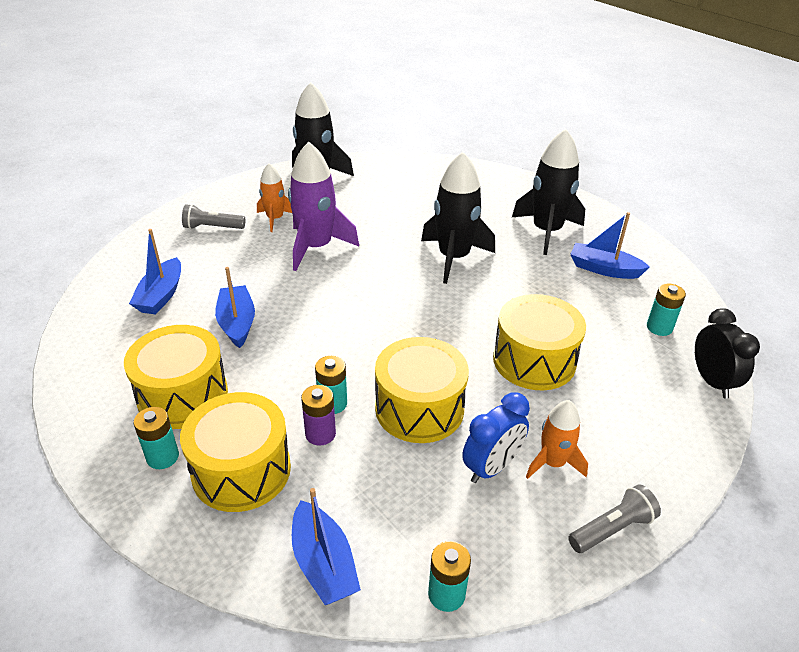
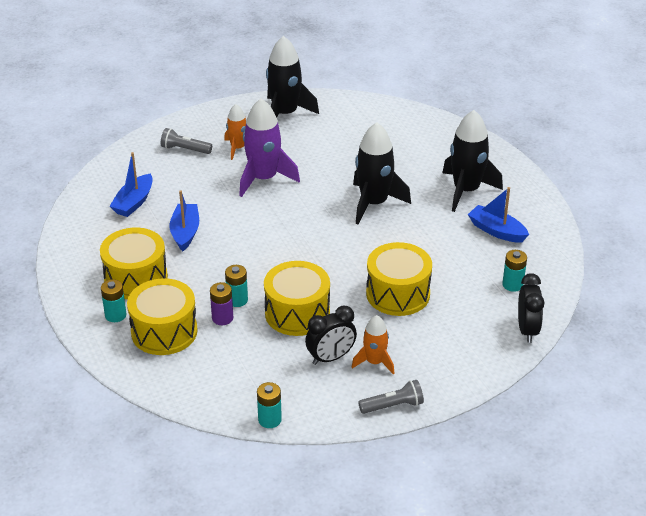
camera: 15 degrees right, 0 degrees up
(323, 564) = (201, 391): blue boat -> none
(491, 467) = (331, 358): blue clock -> black clock

